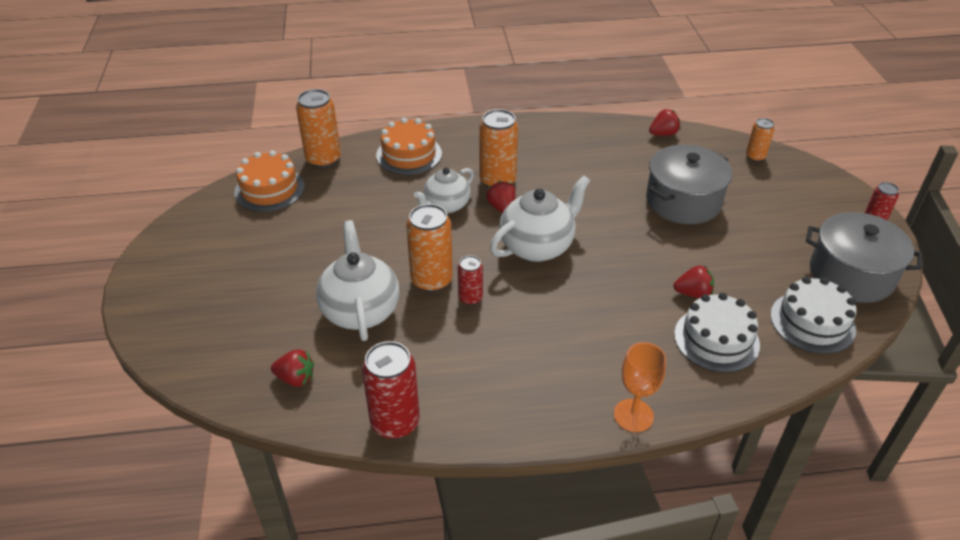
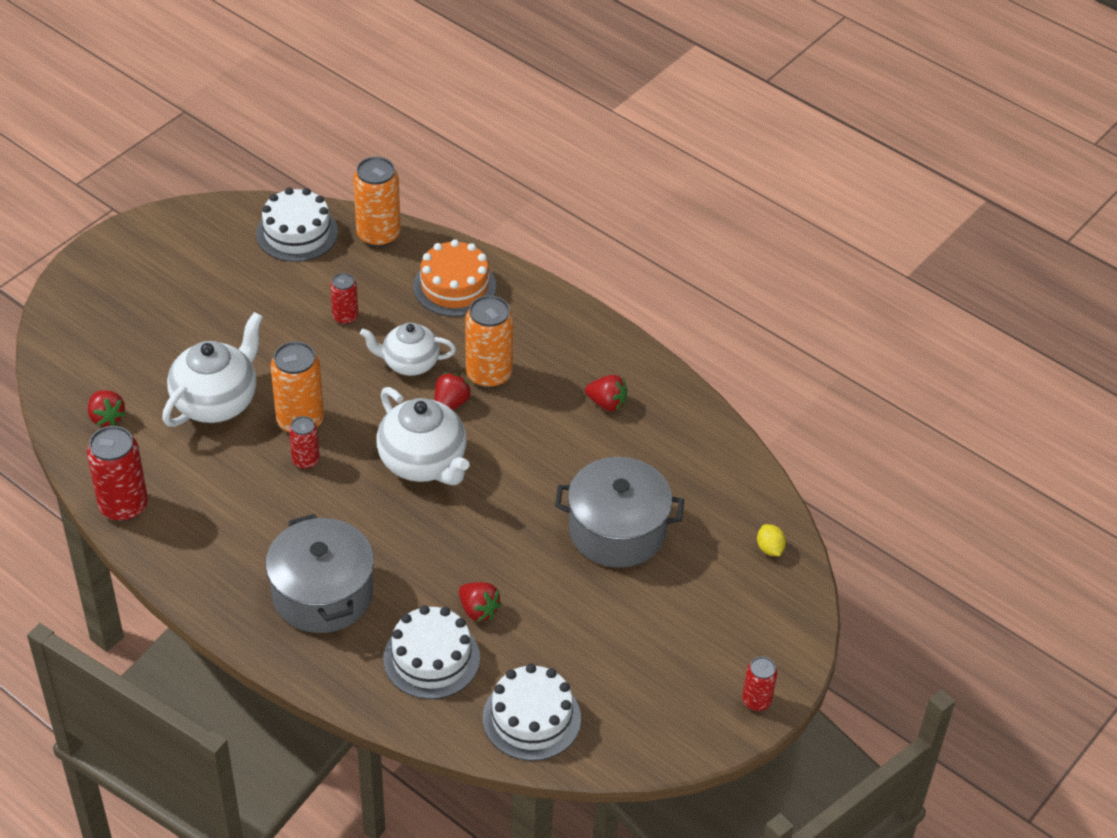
camera: 45 degrees right, 5 degrees up
(269, 189) = (297, 233): orange cake -> white cake
(370, 209) = (345, 317): none -> red can
(537, 246) = (423, 463): white teapot -> white teapot turned 45 degrees clockwise
(633, 415) = (278, 649): orange goblet -> none
(663, 134) = (722, 452): red strawberry -> red strawberry (607, 403)
(755, 157) = (769, 548): orange can -> yellow lemon
(851, 274) = (641, 718): grey pot -> grey pot (322, 593)

